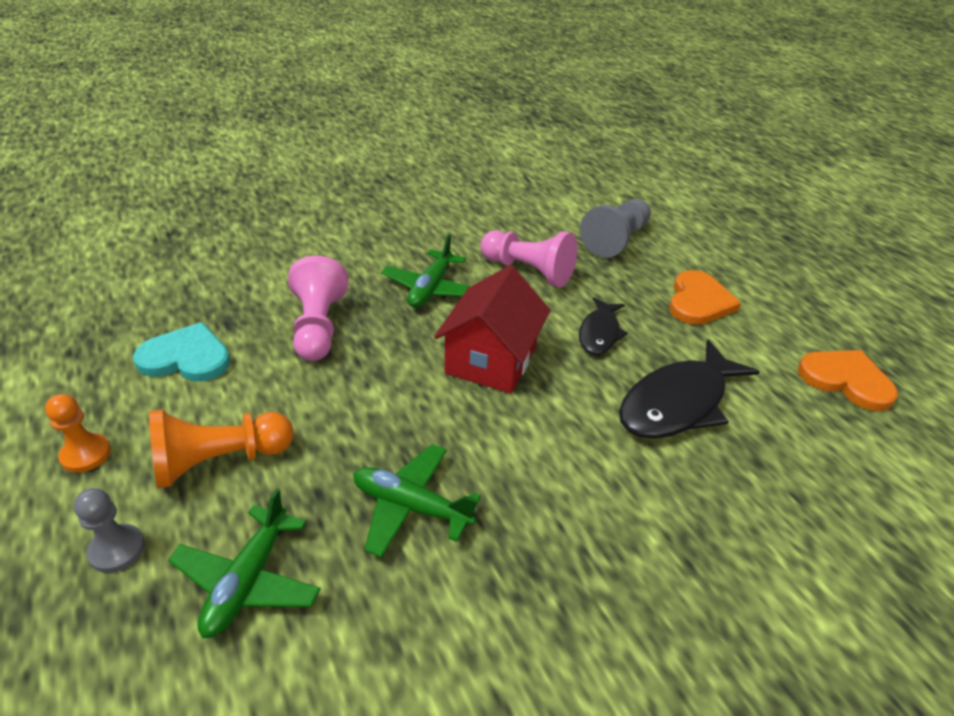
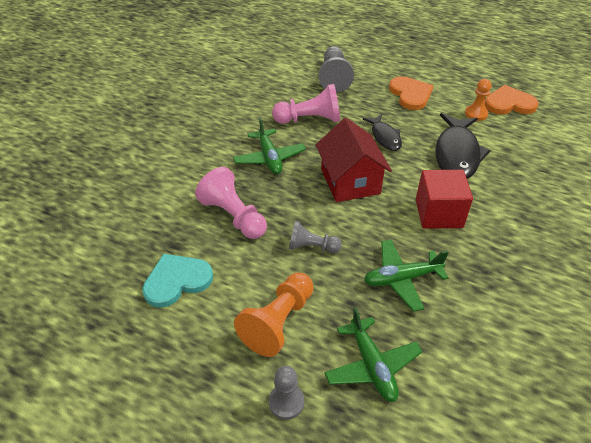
camera: 35 degrees left, 5 degrees up
(86, 454) = (195, 372): orange pawn -> orange pawn (476, 114)
(355, 405) = (311, 247): none -> grey pawn
(559, 460) = (438, 213): none -> red cube

